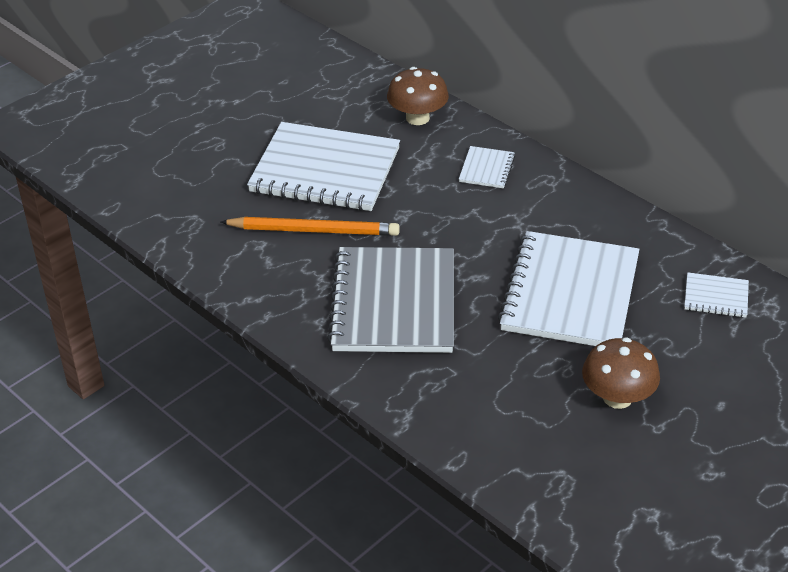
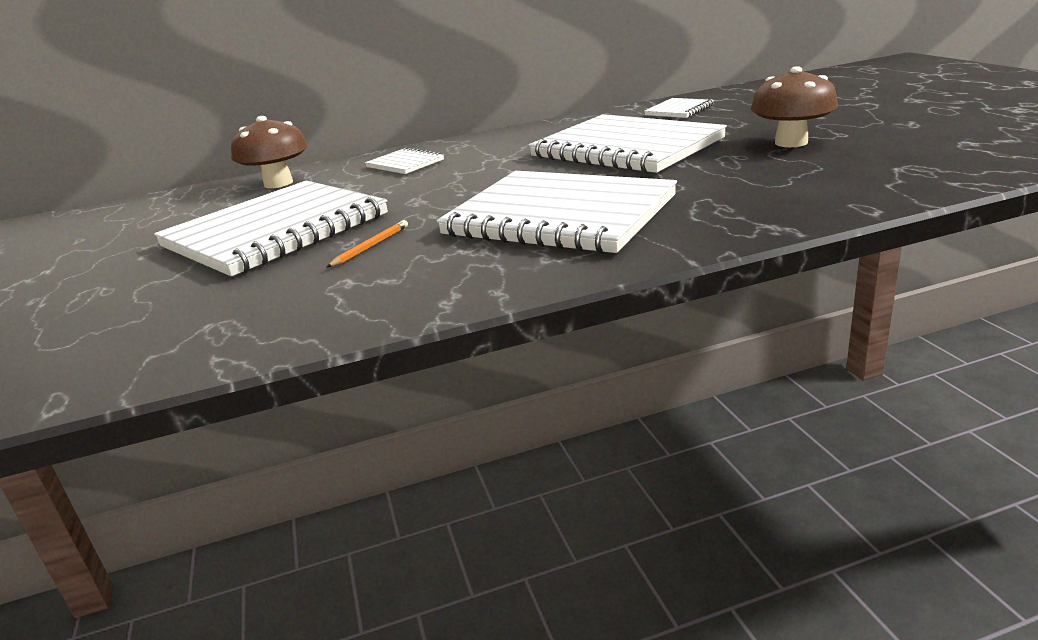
camera: 60 degrees left, 15 degrees down
(313, 230) = (371, 246): orange pencil -> orange pencil, size x0.45
(393, 303) = (560, 216): grey notebook -> white notebook

